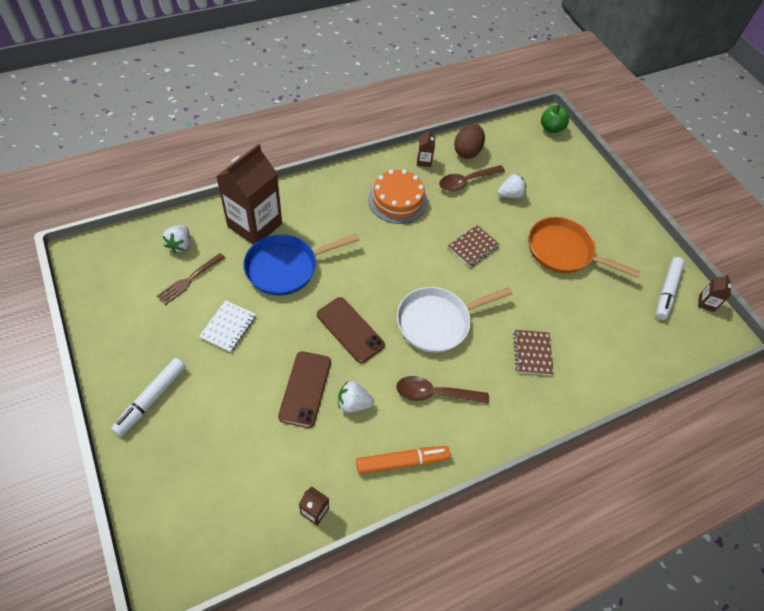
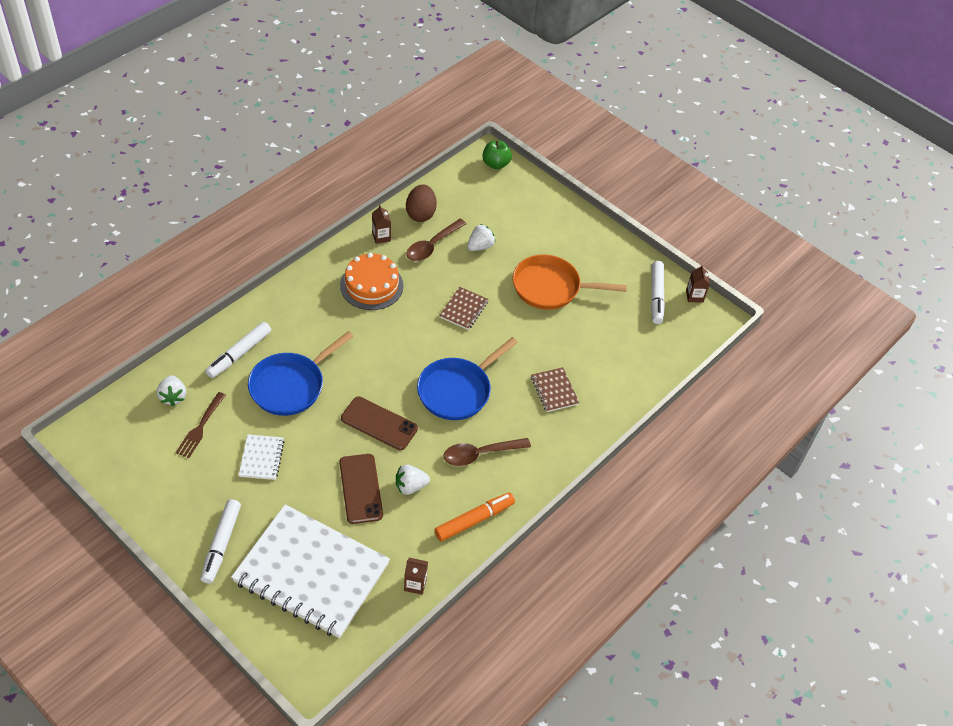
camera: 20 degrees left, 5 degrees down
(219, 460) = (311, 573): none -> white notebook
(255, 225) = (239, 354): brown carton -> white marker
(437, 322) = (457, 390): white pan -> blue pan

